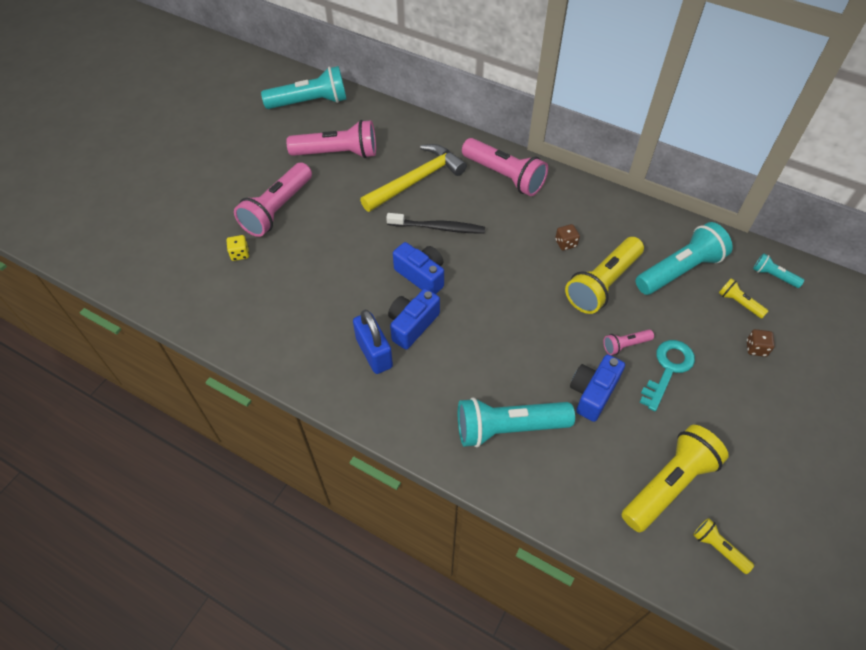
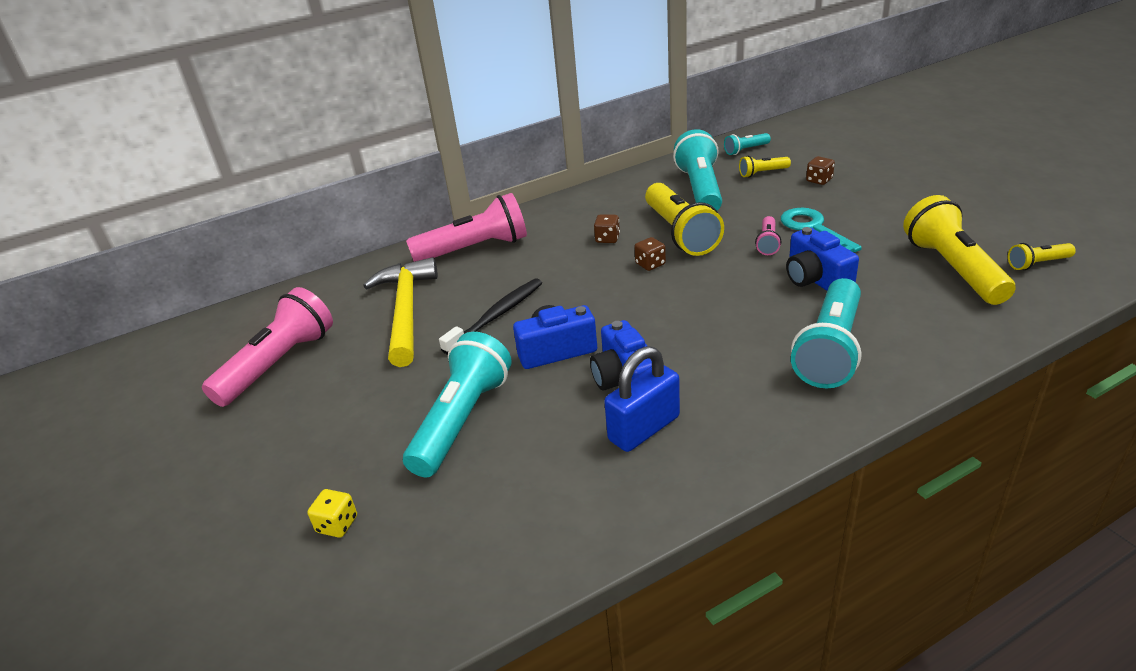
camera: 55 degrees left, 20 degrees down
(277, 209) = (302, 454): pink flashlight -> none
(310, 102) = (156, 363): turquoise flashlight -> turquoise flashlight (462, 420)
(374, 353) = (644, 428): blue padlock -> blue padlock turned 45 degrees counterclockwise
(548, 283) = (650, 264): none -> brown dice

